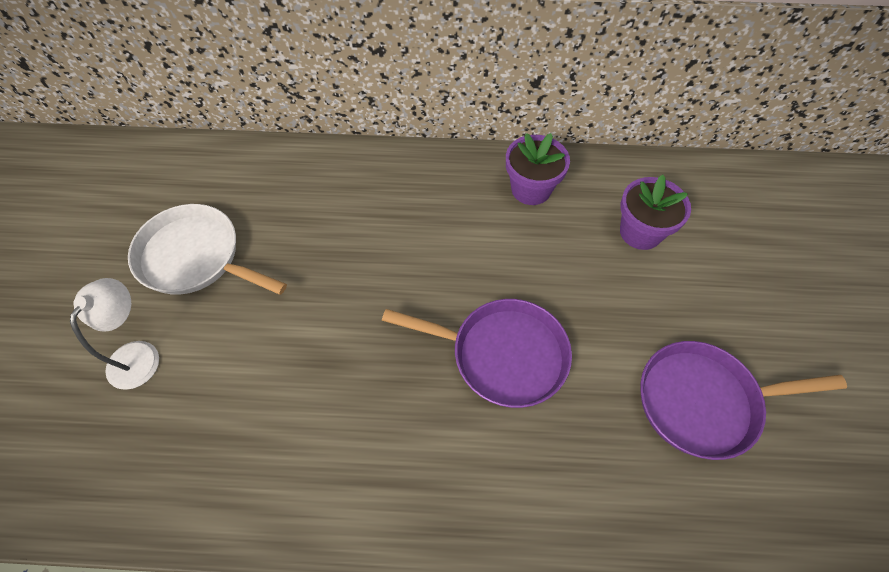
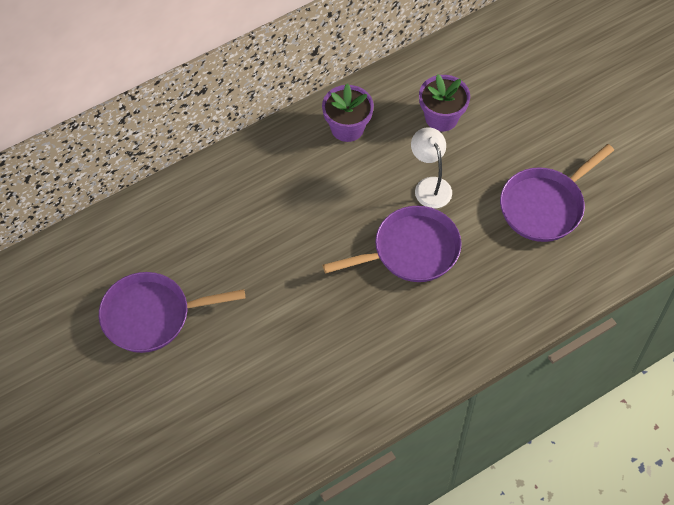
camera: 35 degrees left, 0 degrees up
(139, 354) = (177, 396): white lamp -> white lamp (430, 186)
(195, 257) = (151, 316): white pan -> purple pan

